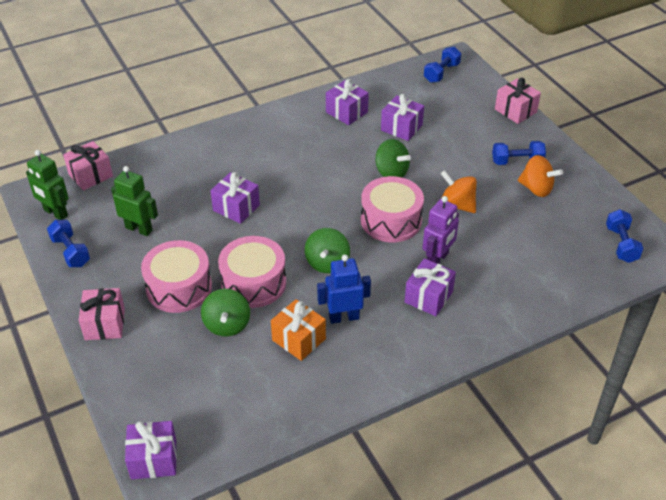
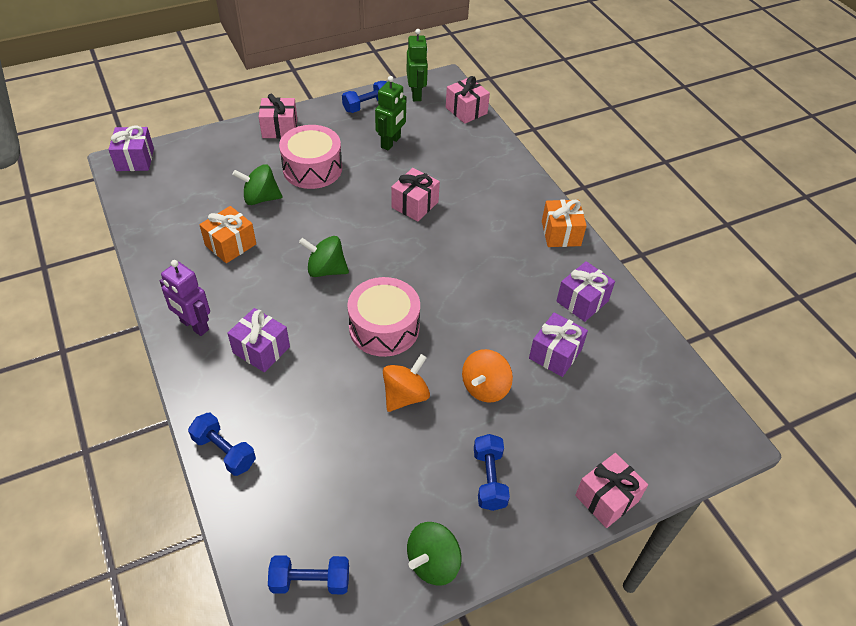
camera: 90 degrees right, 5 degrees up
(55, 213) = (416, 94): green robot -> green robot turned 135 degrees clockwise
(236, 208) = (415, 205): purple gift -> pink gift
(253, 283) = (309, 216): pink drum -> none
(271, 120) = (561, 233): none -> orange gift
(344, 317) = (250, 278): blue robot -> none
(391, 172) = (467, 335): green spinning top -> green spinning top (433, 562)
(437, 259) = (316, 364): purple robot -> purple robot (194, 326)
(441, 73) = (687, 414): blue dumbbell -> blue dumbbell (224, 451)
(536, 189) = (431, 493): orange spinning top -> orange spinning top (485, 387)

